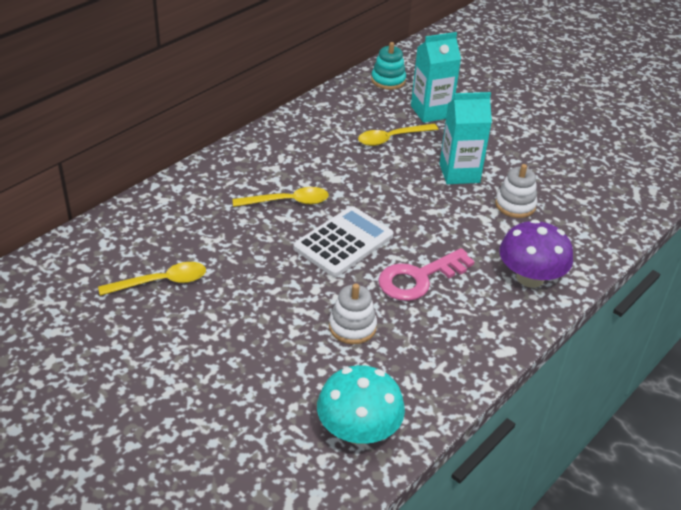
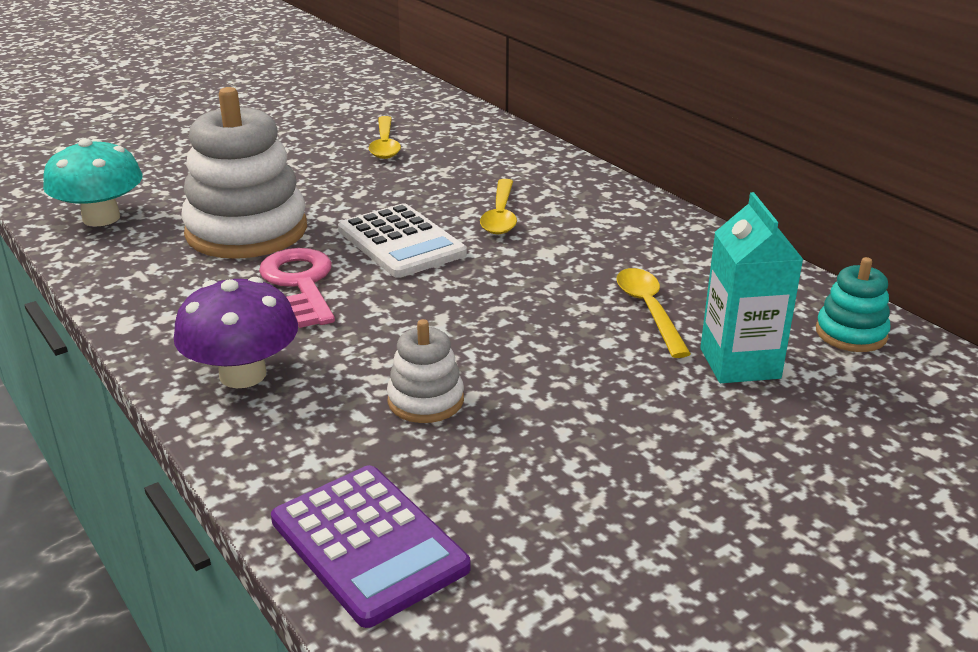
camera: 105 degrees right, 10 degrees down
(352, 327) = (246, 231): white stacking toy -> white stacking toy, size x2.05
(459, 173) = (535, 359): turquoise carton -> none
(623, 206) = (368, 544): none -> purple calculator

